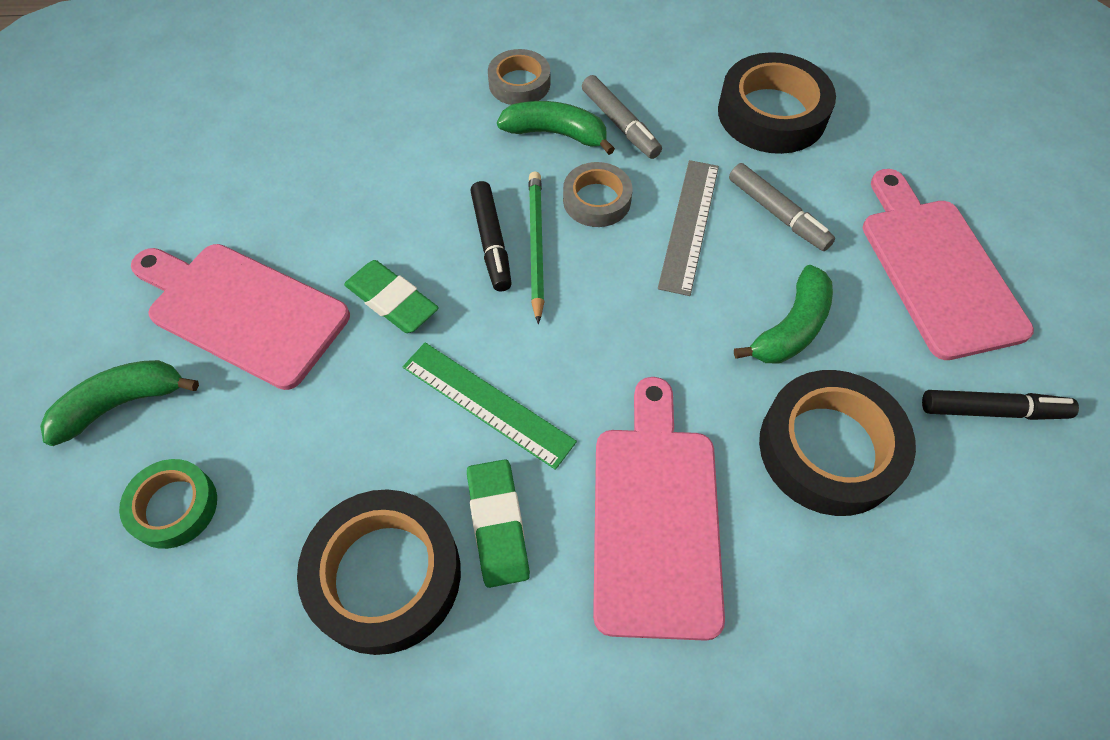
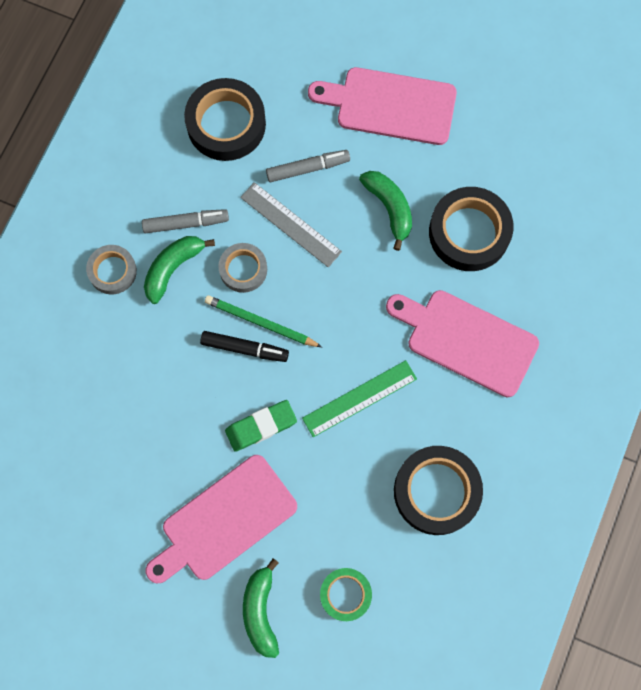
camera: 65 degrees left, 15 degrees up
(497, 525) = (434, 422): green eraser -> none
(992, 410) = (485, 138): black marker -> none

